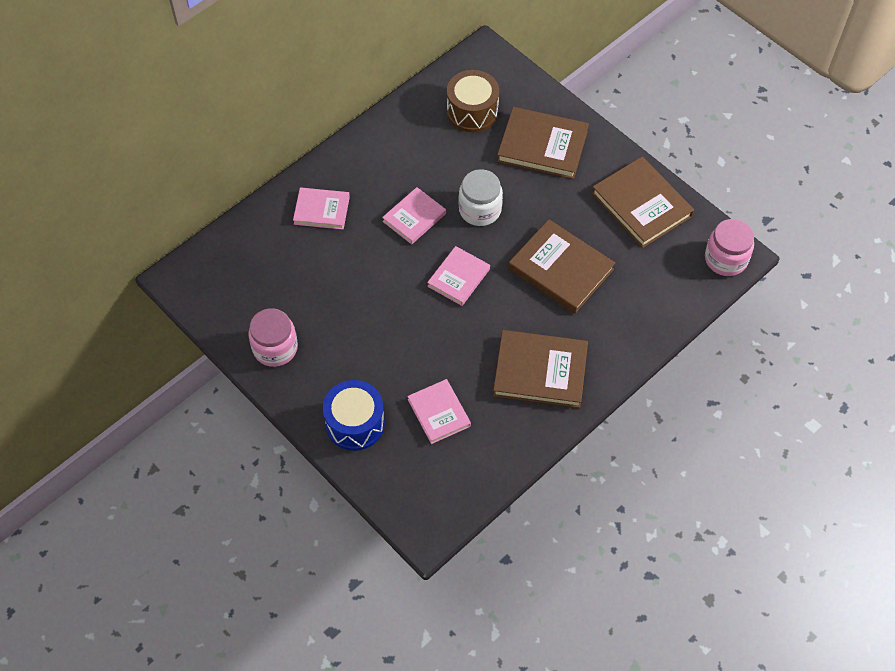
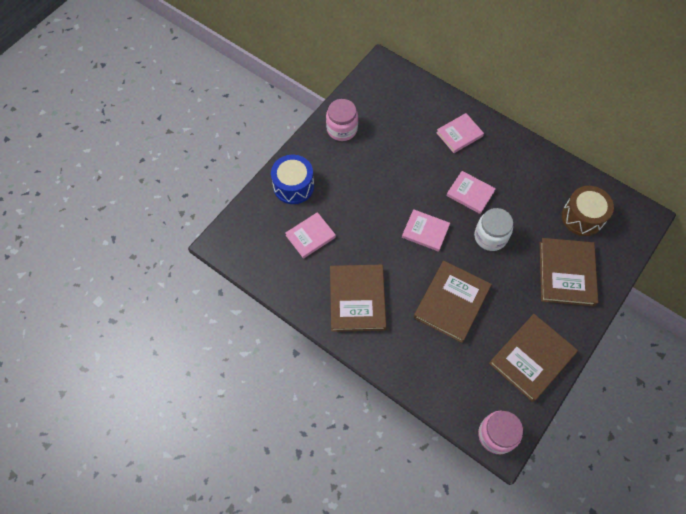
camera: 80 degrees right, 5 degrees up
(321, 210) = (459, 134): pink book -> pink book turned 60 degrees clockwise

